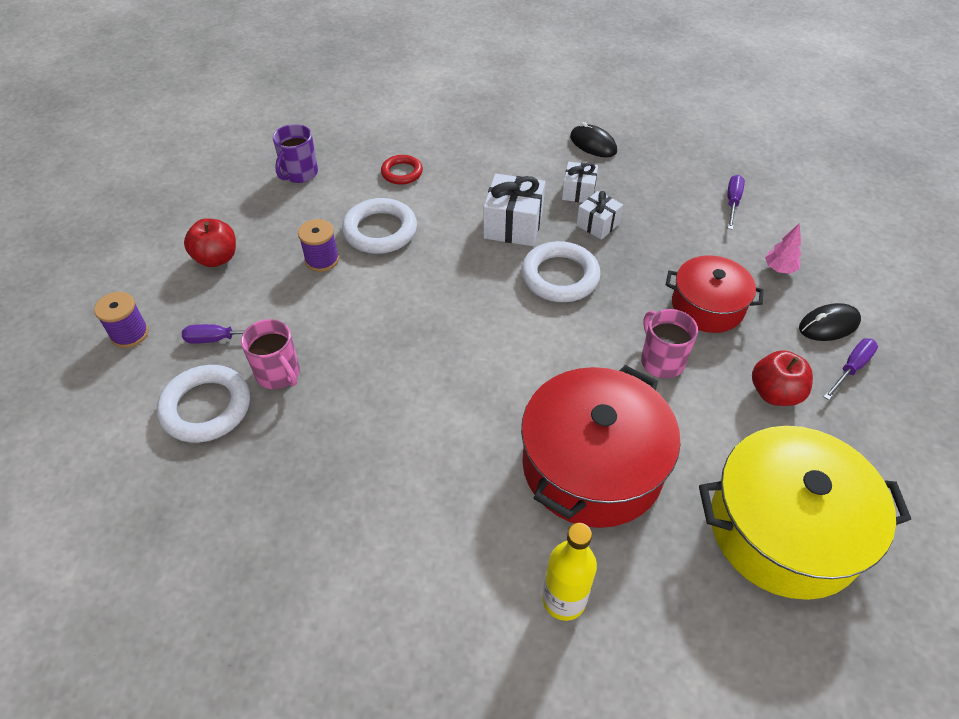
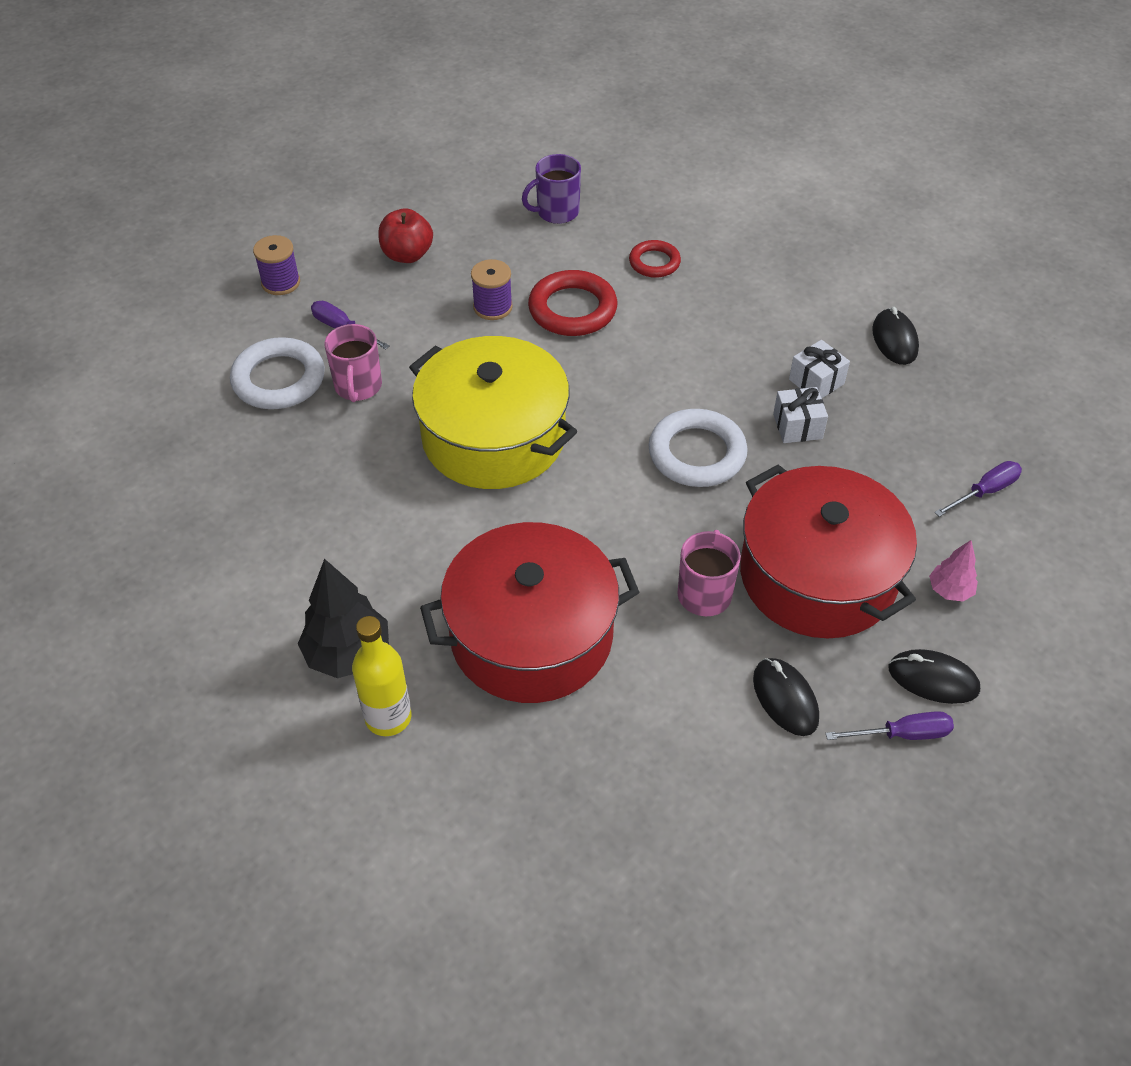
camera: 40 degrees right, 0 degrees up
(380, 231) = (572, 309): white ring -> red ring
(485, 576) = (348, 654): none -> black tree
(513, 225) = (707, 377): white gift -> none
(707, 306) = (818, 575): red pot -> red pot, size x1.66
(774, 393) = (785, 699): red apple -> black mouse
(784, 528) = (642, 811): yellow pot -> yellow pot (494, 437)

